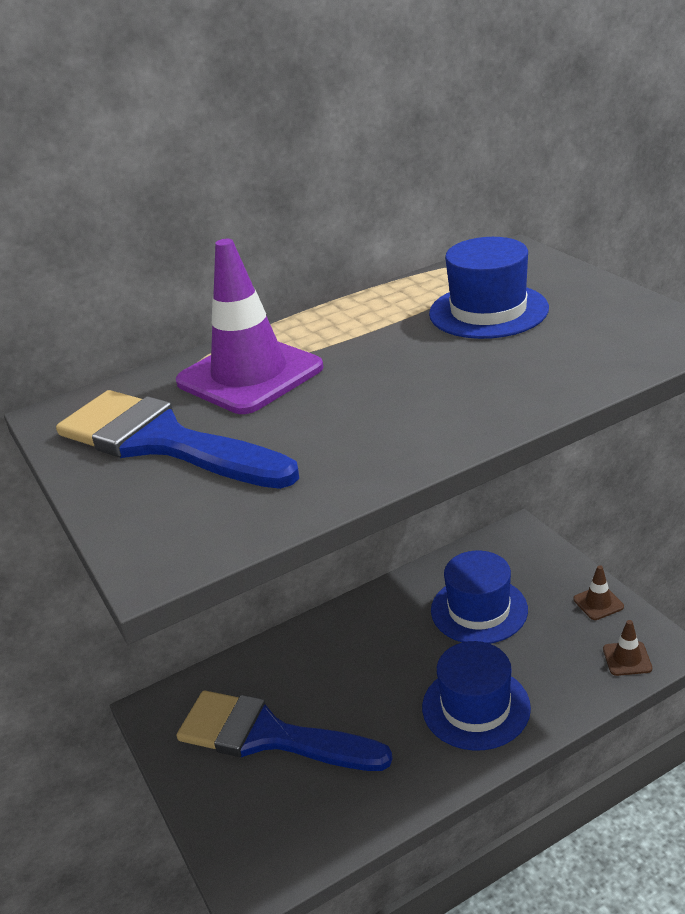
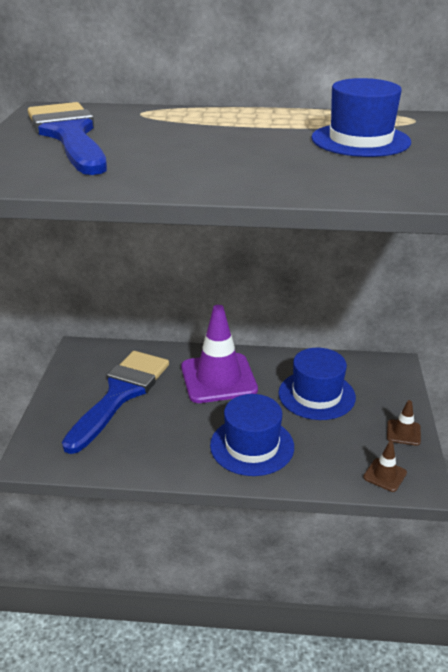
camera: 30 degrees right, 0 degrees up
(250, 375) = (165, 124): purple traffic cone -> purple traffic cone (218, 378)
(268, 736) = (120, 394): blue brush -> blue brush turned 60 degrees clockwise

